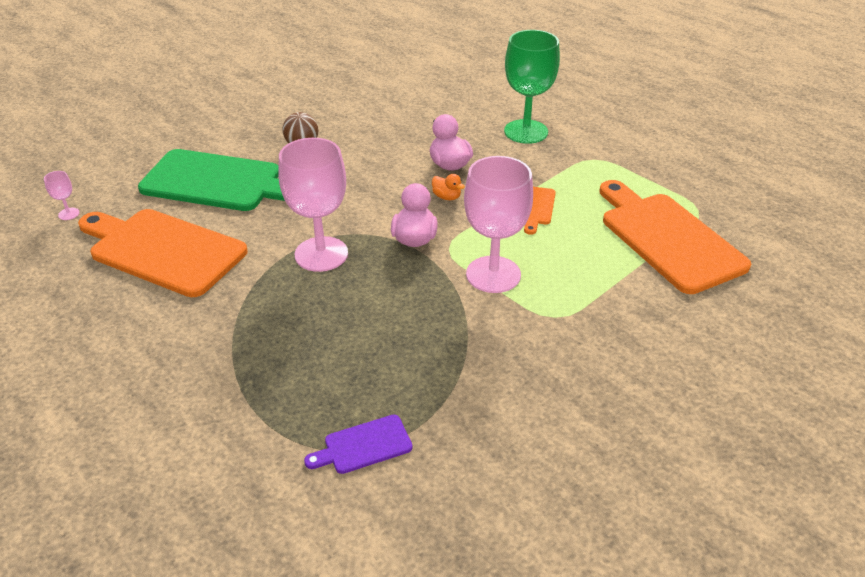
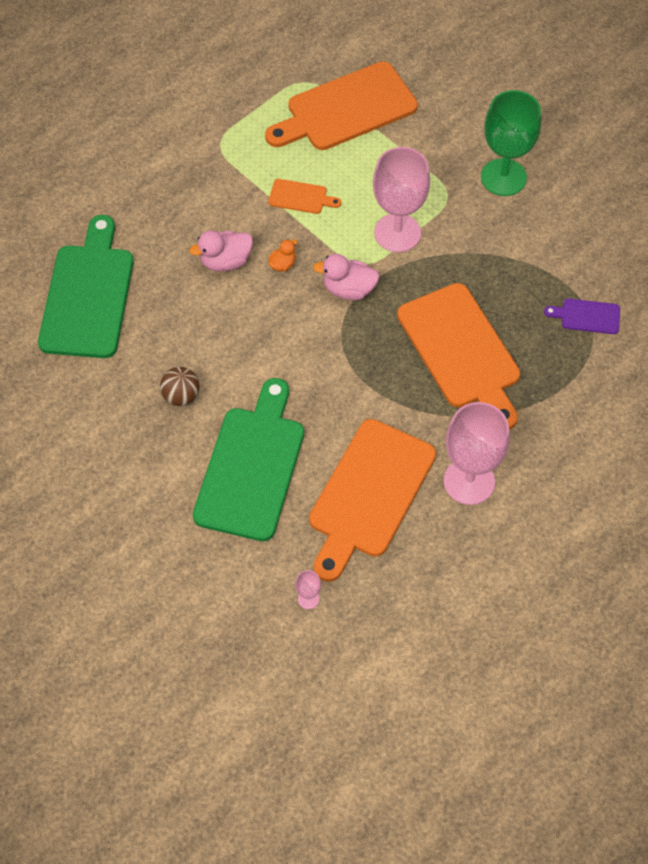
camera: 90 degrees left, 20 degrees up
(321, 254) = (372, 361): pink goblet -> pink goblet (469, 481)
(324, 321) = (461, 351): none -> orange cutting board
(364, 445) = (587, 316): purple cutting board -> purple cutting board turned 120 degrees clockwise
(412, 100) = (88, 296): none -> green cutting board
(526, 132) = (165, 194): green goblet -> green goblet (503, 177)

